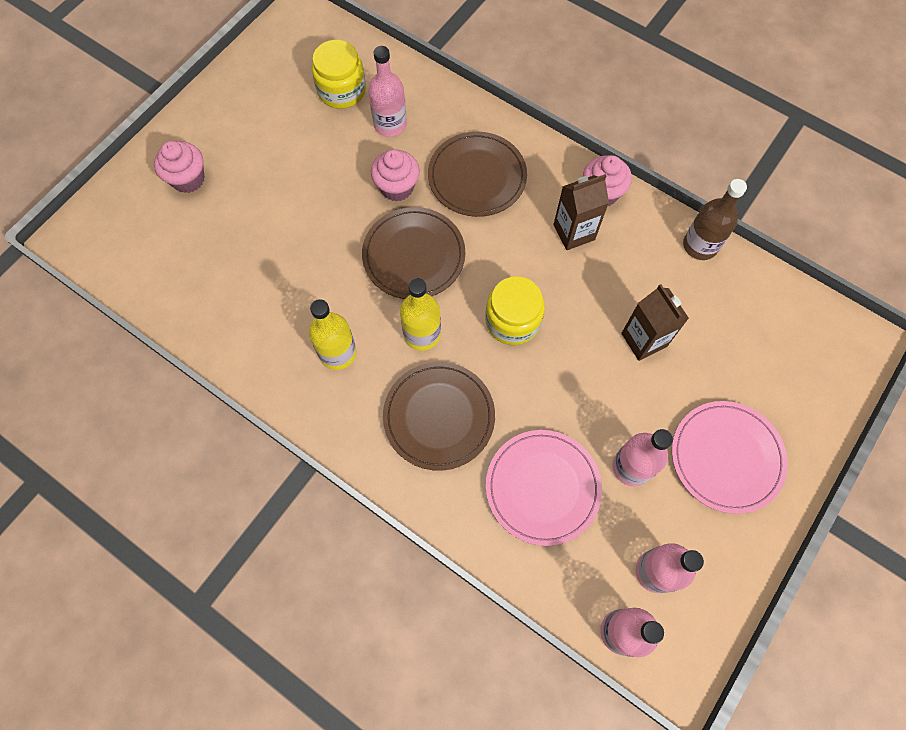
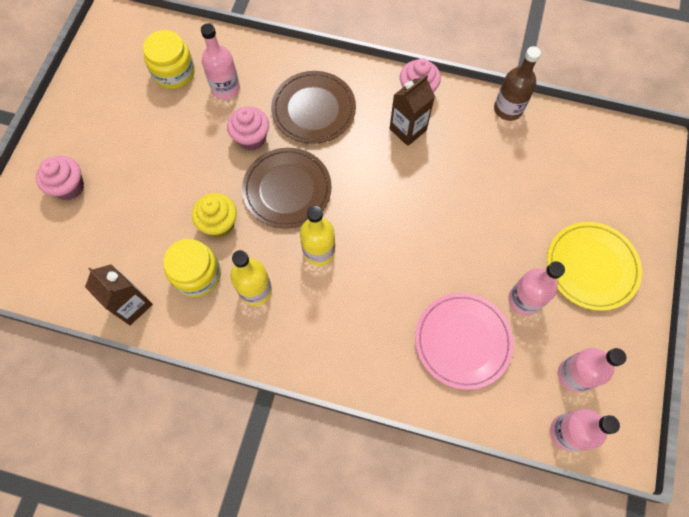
camera: 20 degrees left, 0 degrees up
(327, 269) = (219, 224): none -> yellow cupcake
(439, 417) = (359, 313): brown plate -> none
(512, 321) = (387, 216): yellow jar -> yellow jar (197, 275)
(643, 340) = (494, 197): brown carton -> brown carton (132, 305)
(726, 457) = (591, 267): pink plate -> yellow plate

